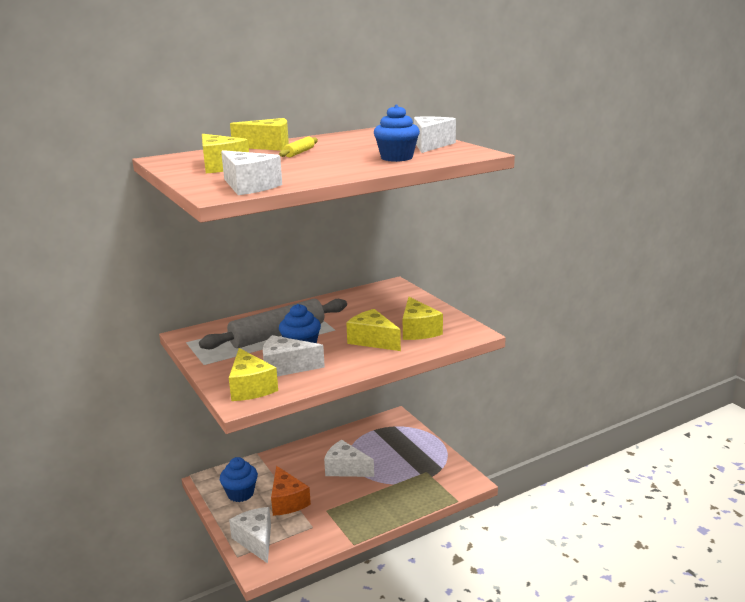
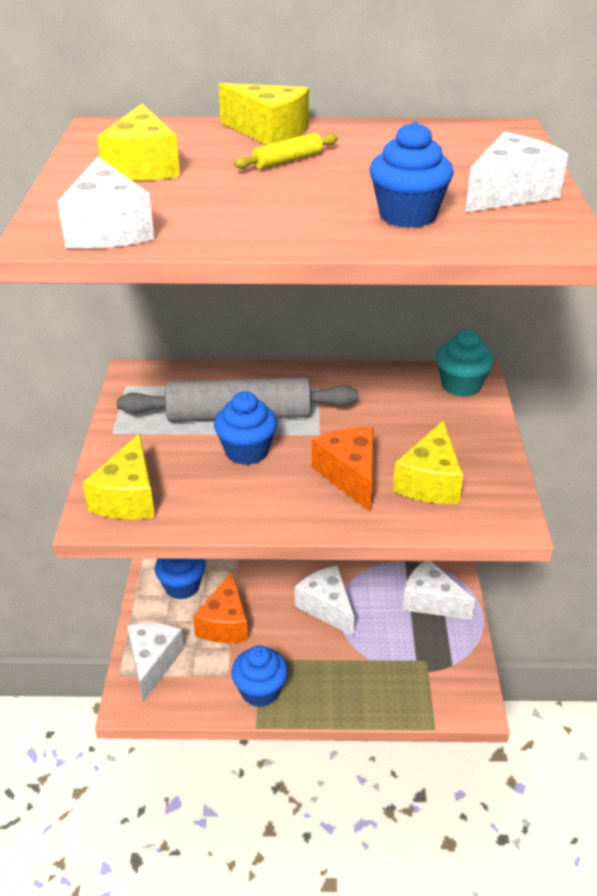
camera: 30 degrees right, 15 degrees up
(286, 367) = (199, 479): white cheese -> white cheese (431, 601)
(340, 525) = (260, 691): none -> blue cupcake
(373, 340) = (350, 475): yellow cheese -> orange cheese
(391, 290) = (461, 385): none -> turquoise cupcake

